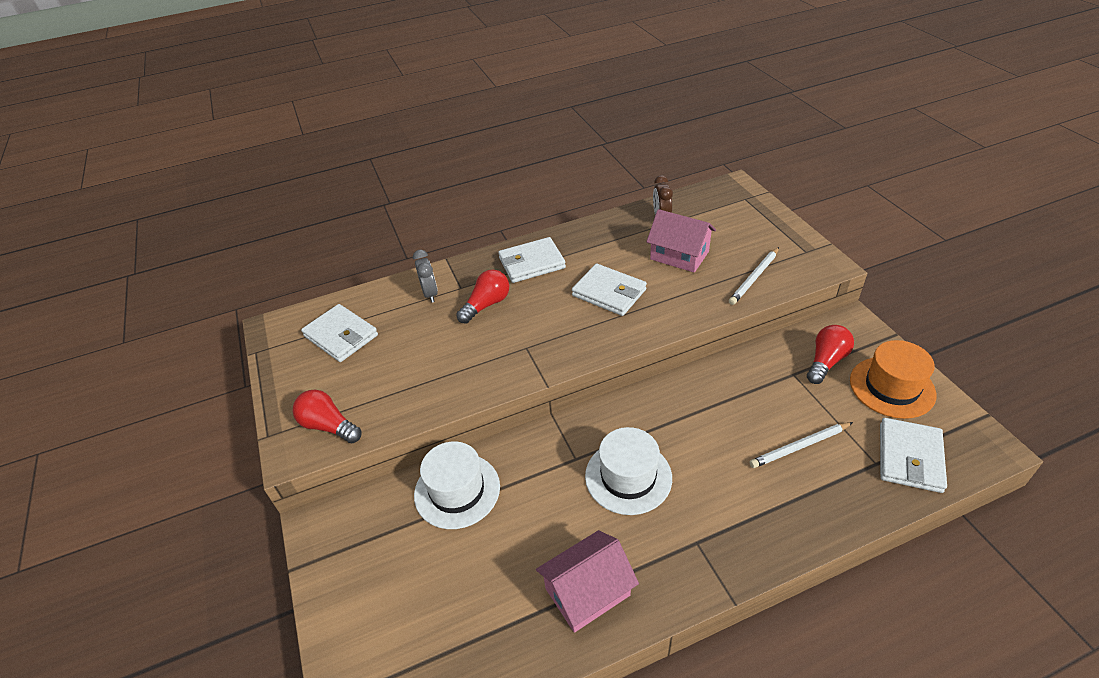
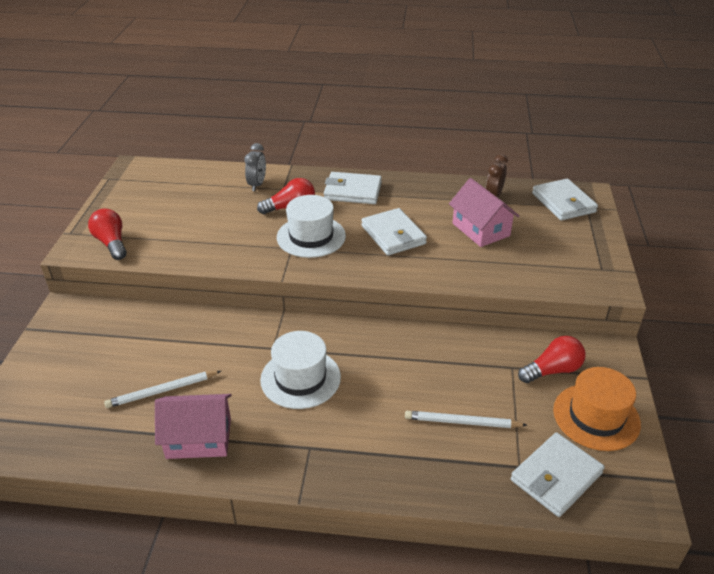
camera: 25 degrees right, 5 degrees down
(341, 336) = (171, 189): white wallet -> white wallet (563, 203)
(457, 490) = (171, 330): white hat -> white hat (311, 236)
(754, 278) = (531, 271): white pencil -> white pencil (162, 391)

